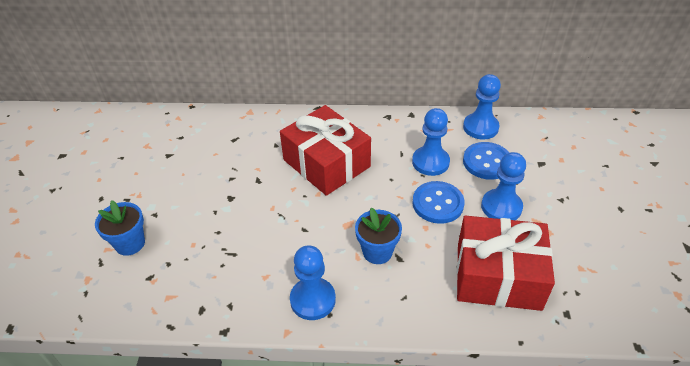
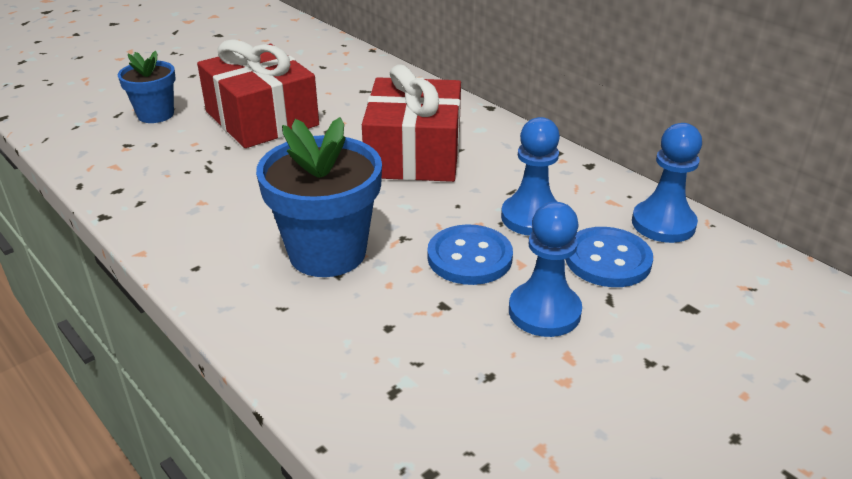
camera: 45 degrees right, 10 degrees down
(312, 300) = (203, 246): blue pawn -> none
(377, 252) = (327, 253): blue flower pot -> blue flower pot, size x1.68
(498, 276) = (414, 369): red gift -> red gift (261, 118)

